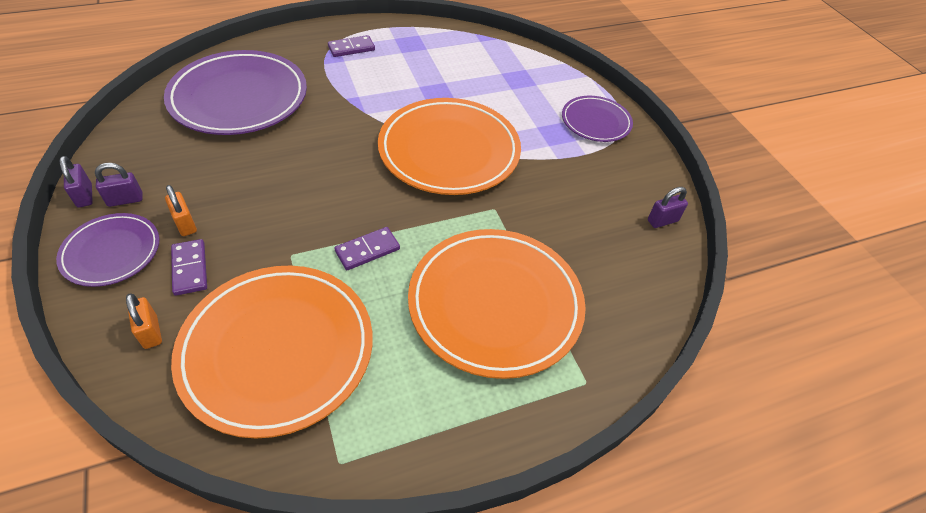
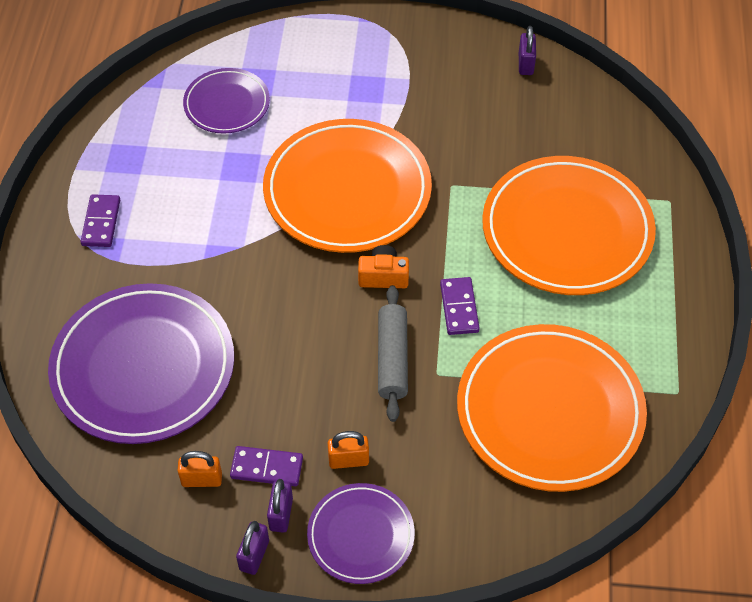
camera: 60 degrees left, 5 degrees up
(84, 196) = (254, 555): purple padlock -> purple padlock turned 75 degrees counterclockwise
(151, 332) = (486, 511): orange padlock -> orange padlock (202, 479)
(189, 269) = (417, 466): purple domino -> purple domino (267, 468)
(296, 222) = (392, 359): none -> grey rolling pin
(377, 194) = (383, 276): none -> orange camera
(596, 122) = (365, 47): purple plate -> purple plate (227, 104)

